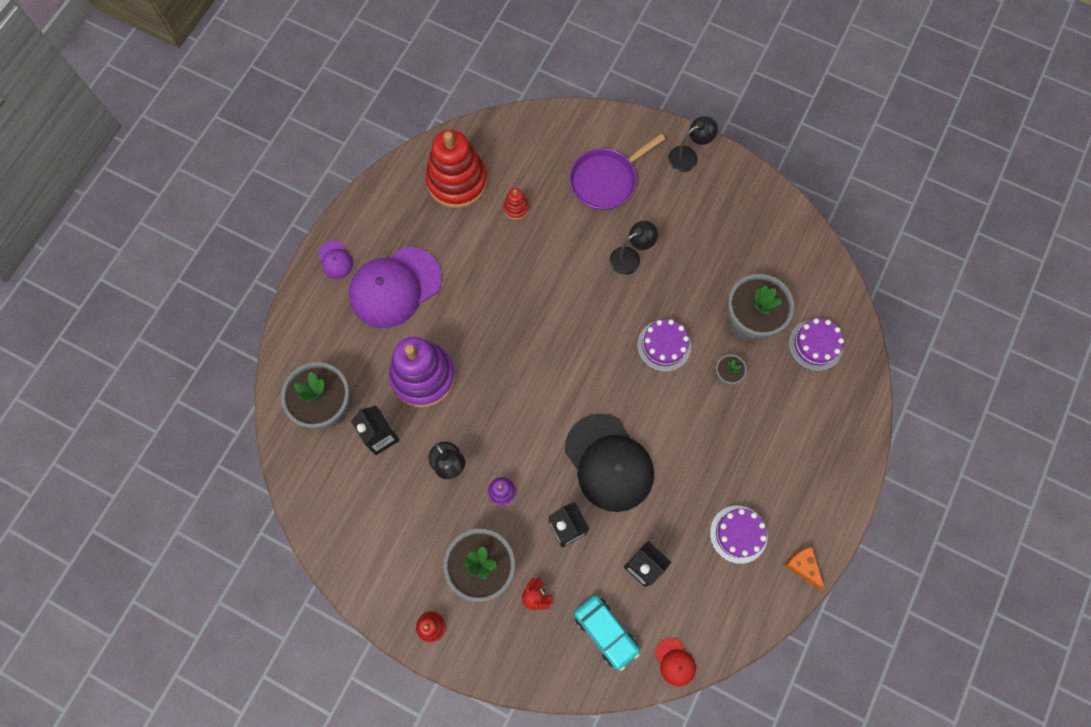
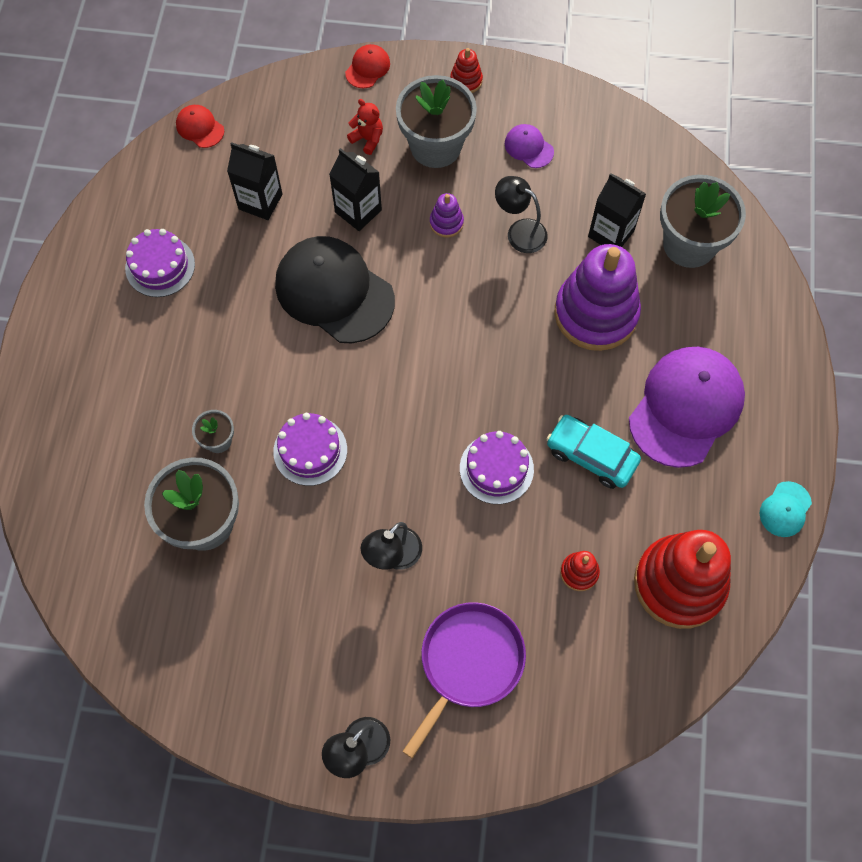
camera: 160 degrees right, 5 degrees down
(335, 260) = (780, 415): purple cap -> purple cap (528, 147)
(367, 201) = (785, 509): none -> turquoise cap
(510, 673) = (367, 68): none -> red cap
(606, 632) = (281, 131): turquoise car -> turquoise car (591, 456)
(802, 566) = (78, 257): orange cheese -> none
(815, 345) = (108, 519): purple cake -> purple cake (496, 468)

